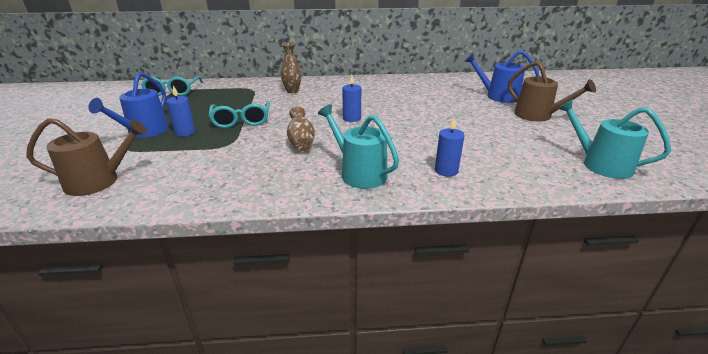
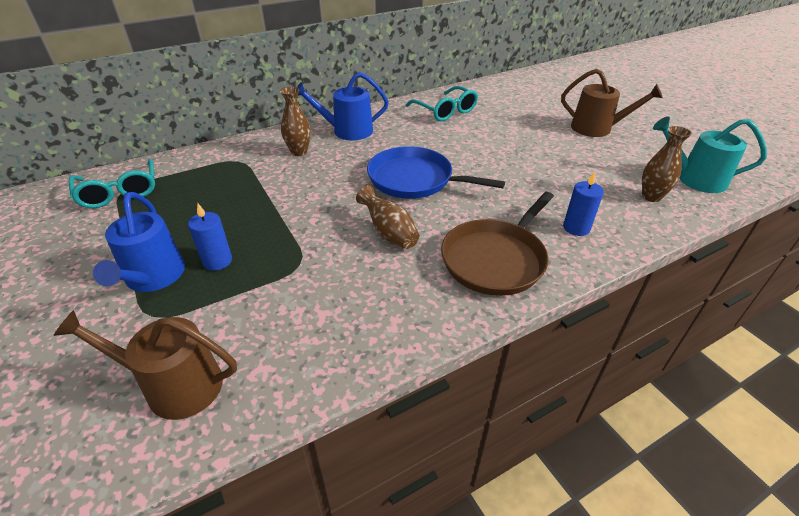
camera: 25 degrees left, 10 degrees up
(98, 181) = (175, 385): brown watering can -> brown watering can turned 135 degrees counterclockwise
(241, 120) = (278, 219): turquoise glasses -> turquoise glasses (445, 111)
(352, 118) = (414, 179): blue candle -> blue pan
(359, 173) = (495, 259): turquoise watering can -> brown pan
(498, 96) = (539, 109): blue watering can -> blue watering can (347, 131)
(540, 166) = (651, 196): none -> brown vase

